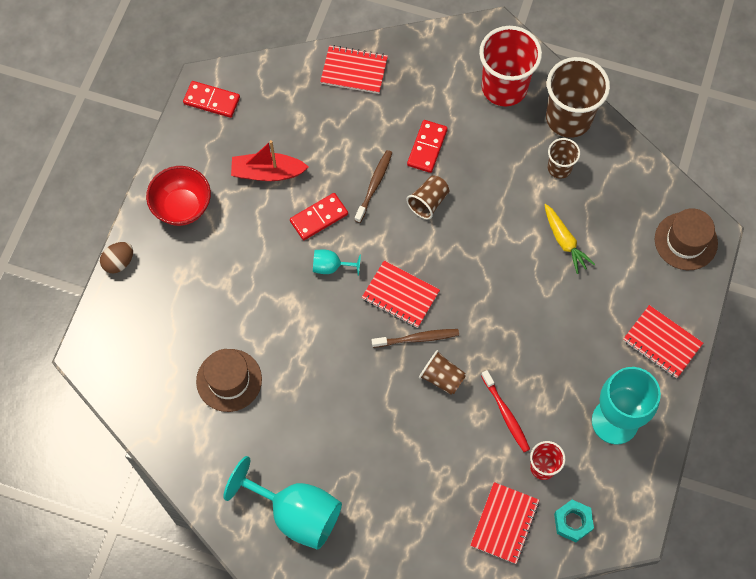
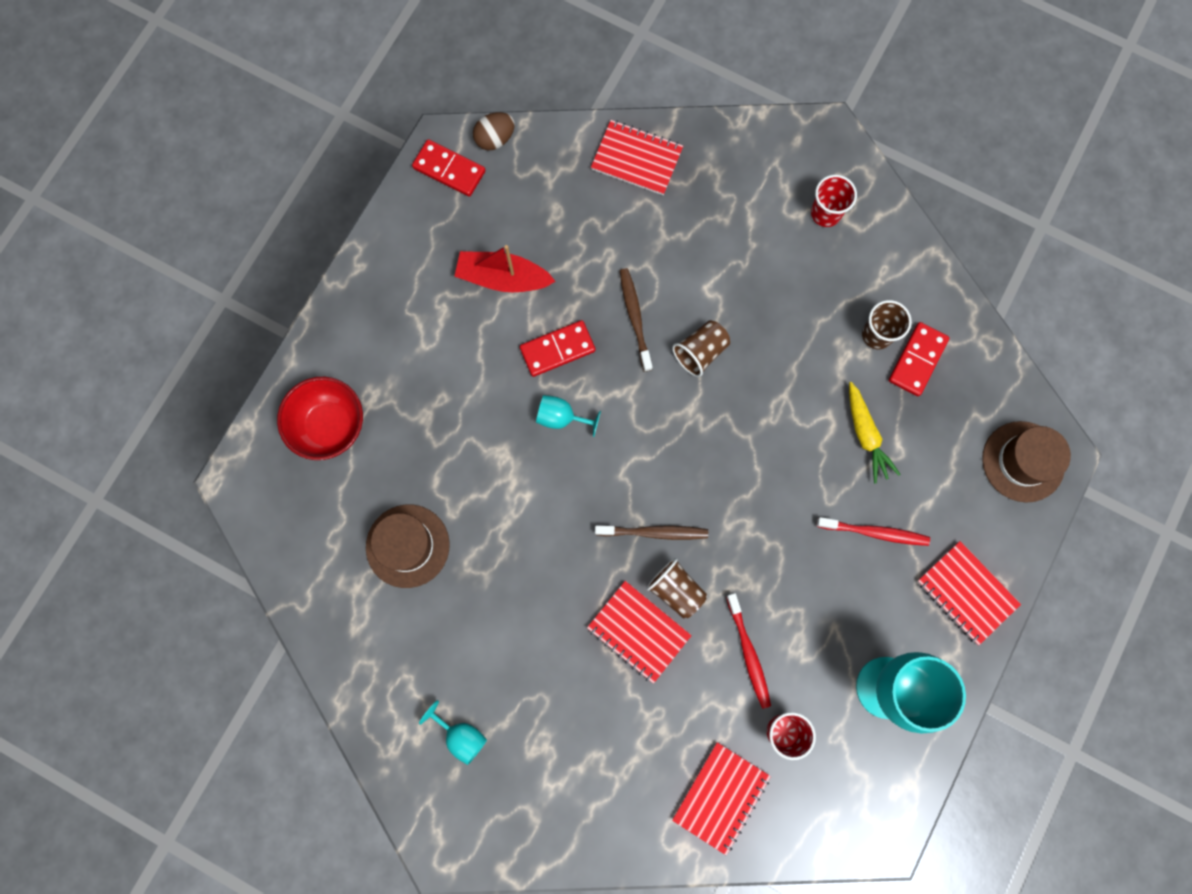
camera: 10 degrees right, 10 degrees up
(119, 262) = (297, 366): brown egg -> brown egg (495, 139)
(182, 207) = (388, 306): red bowl -> red bowl (330, 426)
(296, 513) = (461, 735): turquoise goblet -> turquoise goblet, size x0.47
(374, 185) = (635, 318): brown toothbrush -> brown toothbrush turned 45 degrees counterclockwise
(400, 295) = (643, 471): red notebook -> red notebook (638, 632)
(427, 147) = (711, 278): red domino -> red domino (917, 360)
(504, 87) = (825, 213): red cup -> red cup, size x0.51
(568, 118) = (901, 269): brown cup -> none
(573, 522) = (808, 811): turquoise nut -> none
(584, 310) = (874, 532): none -> red toothbrush

